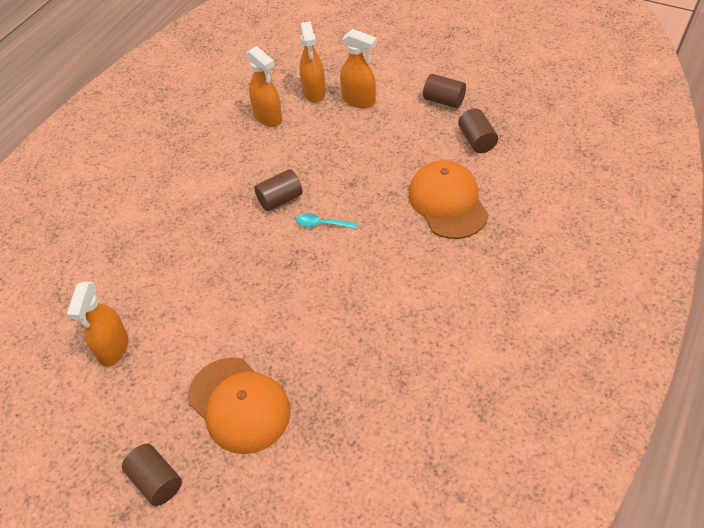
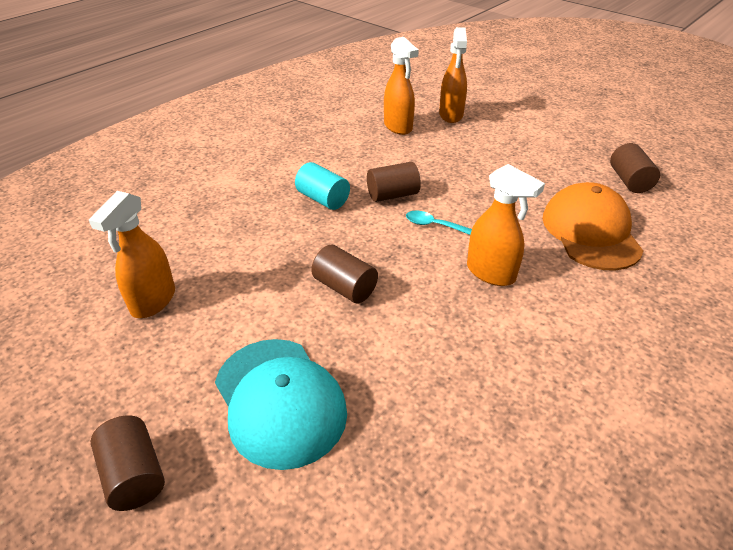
camera: 10 degrees right, 10 degrees down
(221, 217) = (323, 199): none -> turquoise cylinder
(239, 405) = (279, 401): orange cap -> turquoise cap
(359, 100) = (497, 128): orange spray bottle -> orange spray bottle (491, 273)
(444, 100) = (592, 142): brown cylinder -> brown cylinder (345, 287)

